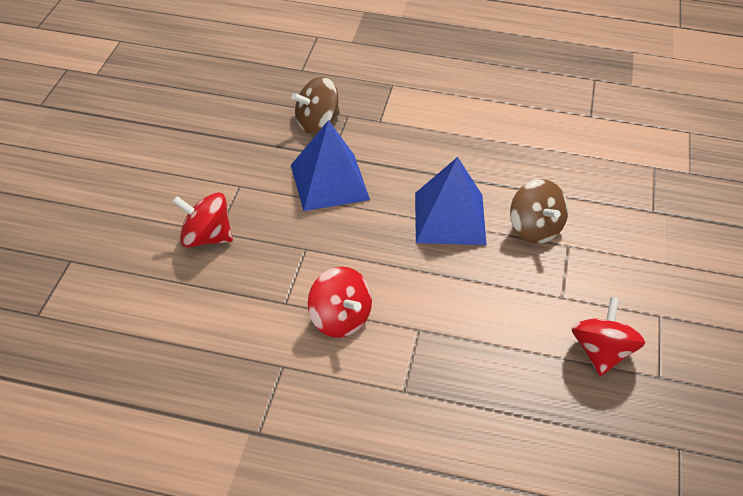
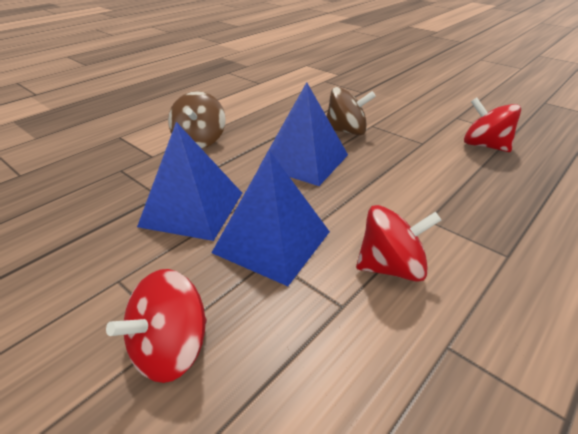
camera: 60 degrees left, 10 degrees down
(317, 122) = (103, 189): brown spinning top -> brown spinning top (200, 140)
(323, 242) = (272, 242): none -> blue pyramid

